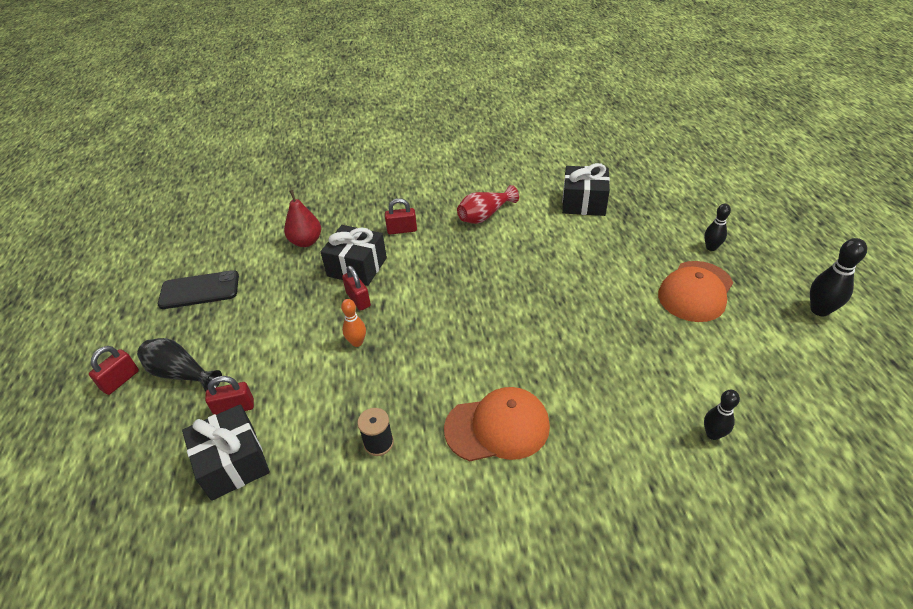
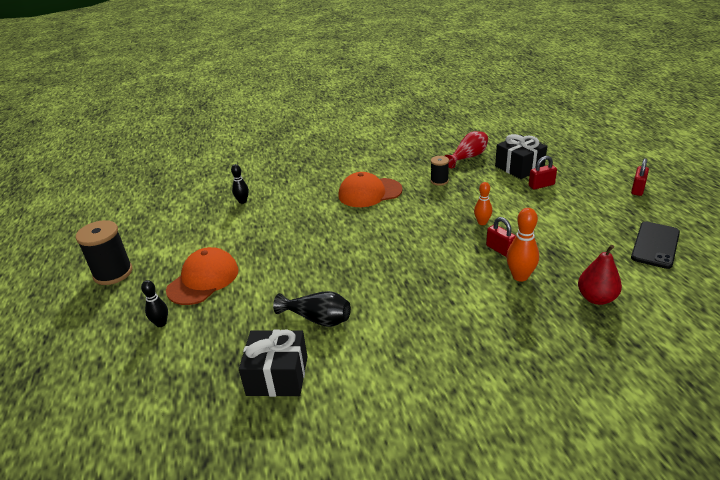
camera: 175 degrees right, 10 degrees down
(181, 374) = (598, 196): black vase -> black vase (318, 319)
(199, 290) = (655, 245): black phone -> black phone turned 45 degrees counterclockwise
(357, 267) = (520, 276): black gift -> orange bowling pin
(402, 230) = (495, 320): red padlock -> none
(485, 215) = (402, 347): red vase -> red vase (468, 157)
(819, 310) = (113, 273): black bowling pin -> black spool

